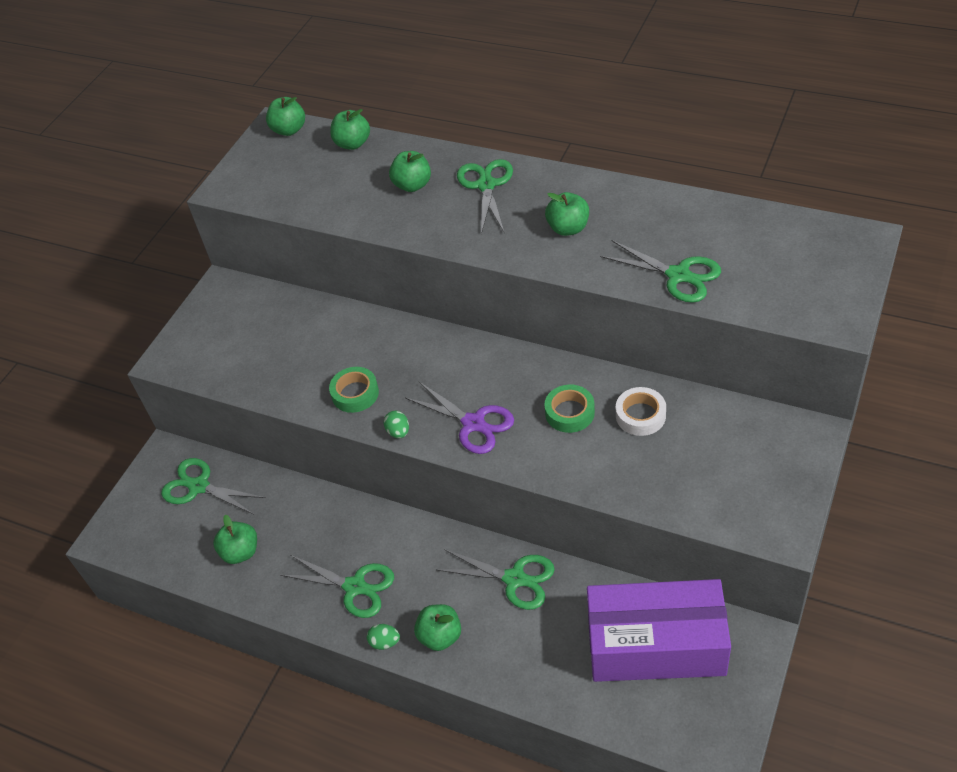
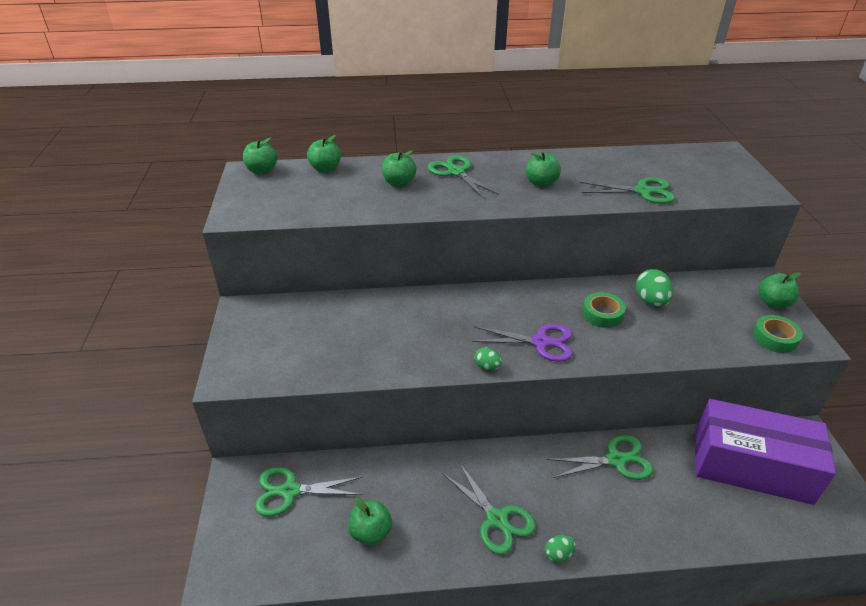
camera: 35 degrees left, 10 degrees down
(355, 393) = (427, 351): green tape -> green tape (775, 338)
(355, 587) = (497, 519): green scissors -> green scissors turned 60 degrees clockwise
(440, 636) = (598, 529): green apple -> green apple (773, 303)
(640, 415) = (651, 301): white tape -> green egg
(656, 645) = (751, 466): purple box -> purple box turned 45 degrees clockwise

